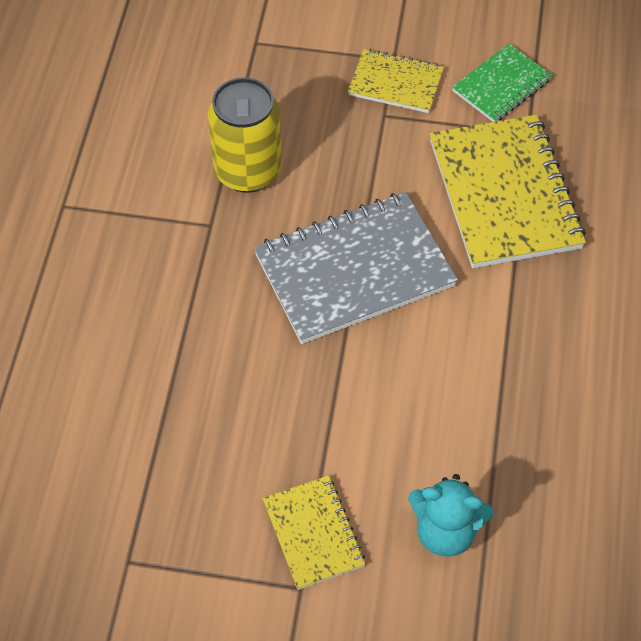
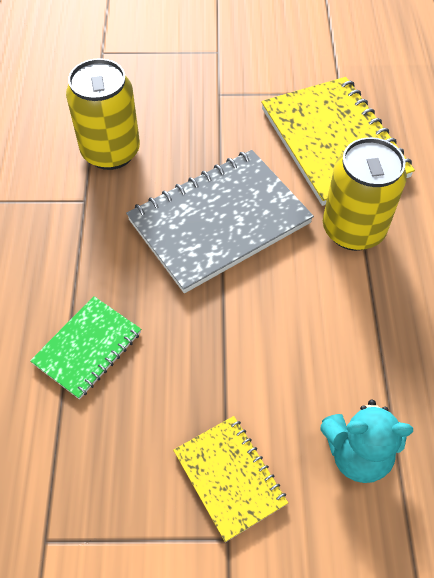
camera: 10 degrees left, 0 degrees up
(395, 83) = (223, 69): yellow notebook -> none
(500, 301) = (353, 230): none -> yellow can
(501, 85) = (309, 61): green notebook -> green notebook (88, 348)

